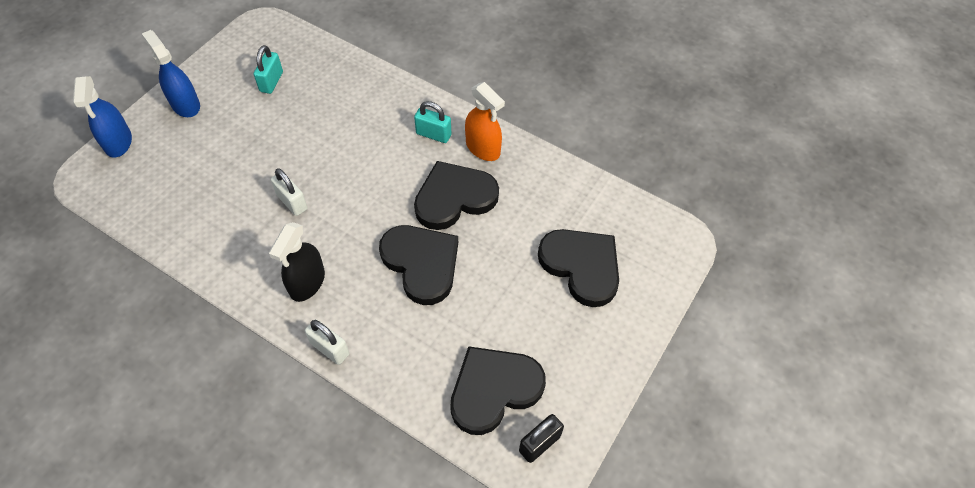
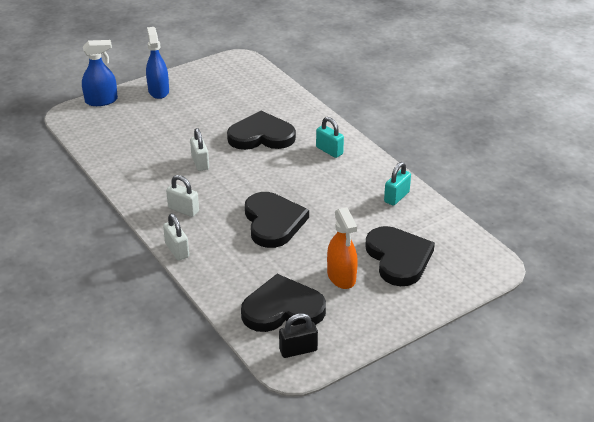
camera: 25 degrees right, 20 degrees down
(118, 142) = (101, 101): blue spray bottle -> blue spray bottle turned 120 degrees counterclockwise
(271, 82) = (226, 92): turquoise padlock -> turquoise padlock (396, 197)
(307, 283) = (183, 210): black spray bottle -> white padlock
(454, 198) = (322, 191): black heart -> black heart (261, 136)
(483, 148) = (363, 168): orange spray bottle -> orange spray bottle (341, 277)

